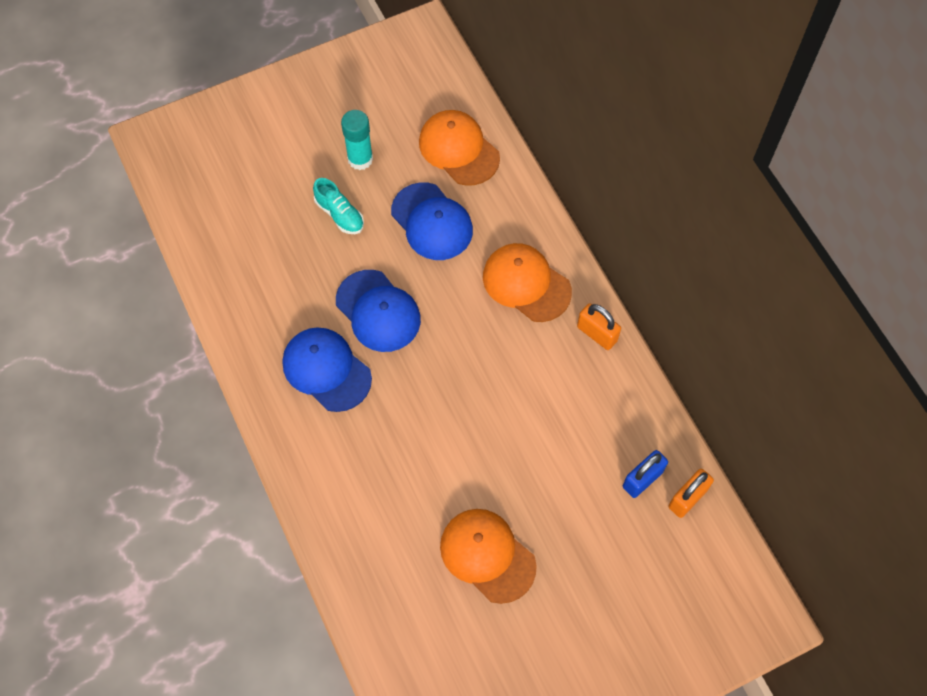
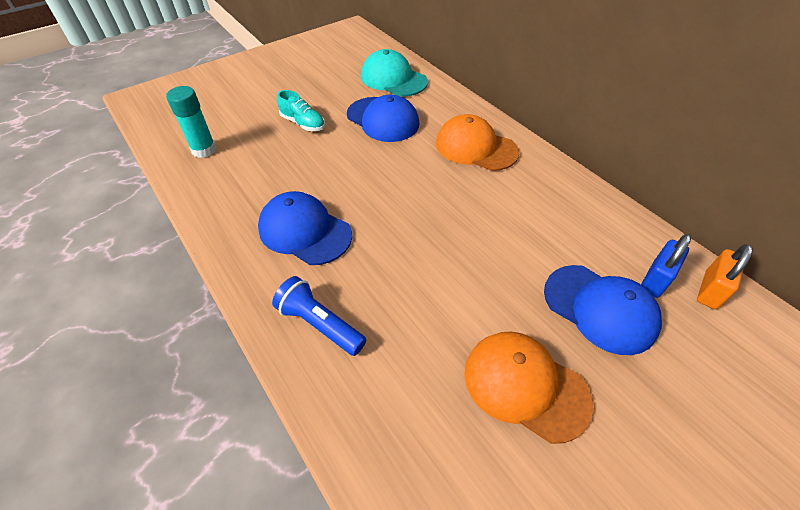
camera: 10 degrees left, 15 degrees down
(329, 472) = (319, 324): none -> blue flashlight
(360, 159) = (315, 91): turquoise glue stick -> turquoise glue stick (204, 150)
(378, 311) = (348, 181): blue cap -> blue cap (600, 308)
(458, 149) = (393, 79): orange cap -> turquoise cap
(597, 334) = (551, 172): orange padlock -> none

